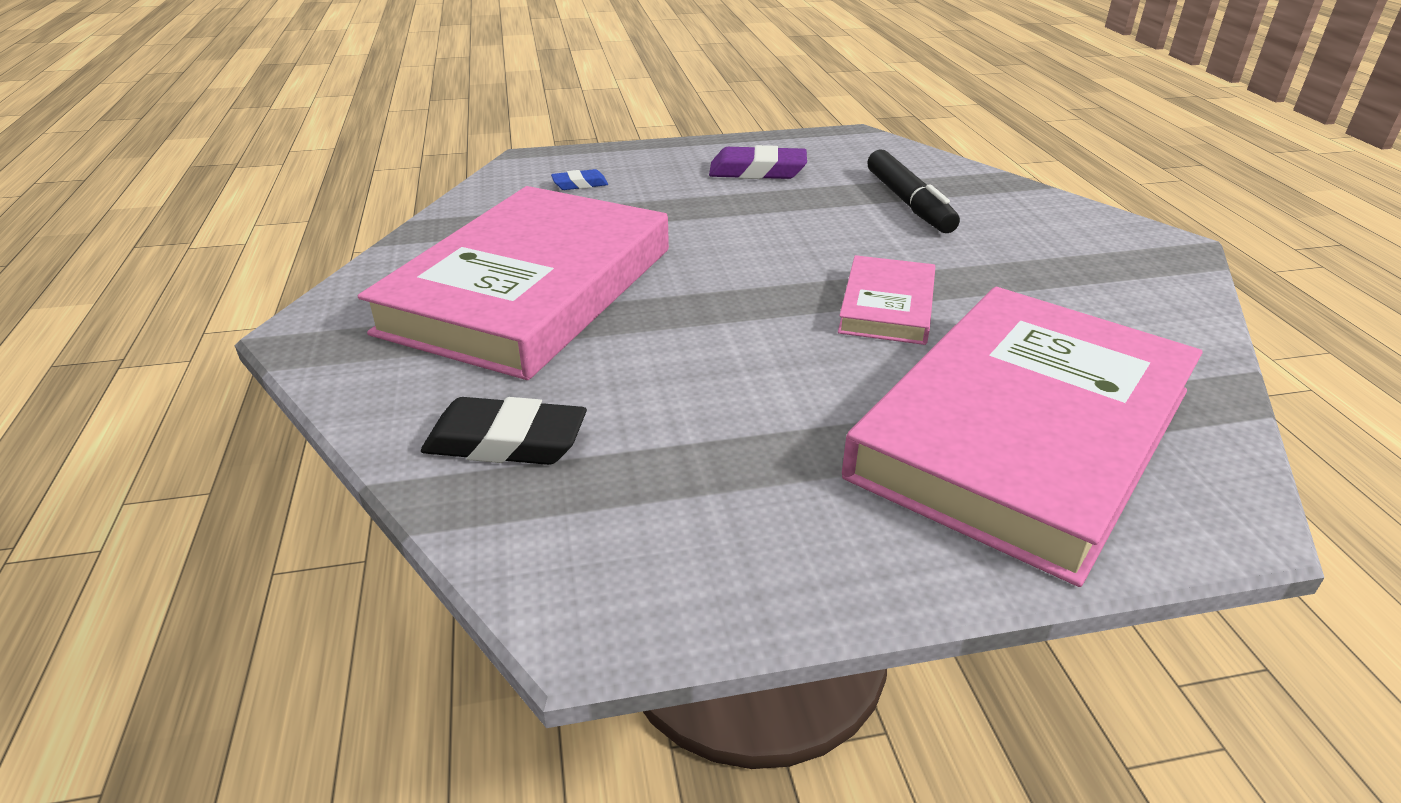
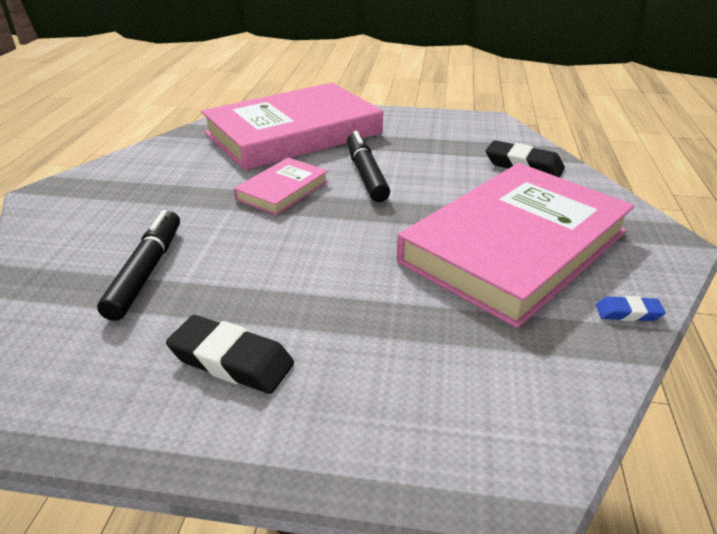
camera: 160 degrees left, 0 degrees up
(580, 184) = (455, 388): blue eraser -> blue eraser (628, 313)
(757, 171) = (231, 360): purple eraser -> black eraser
(790, 359) = (366, 174): none -> black marker

